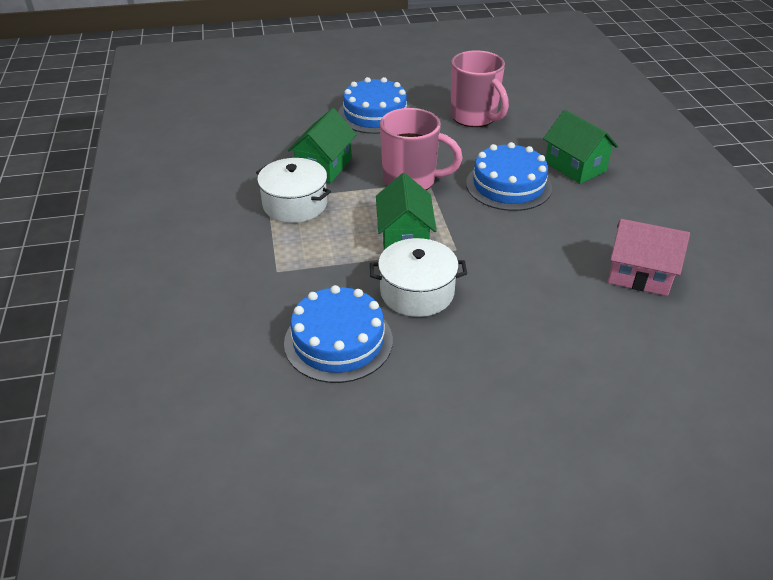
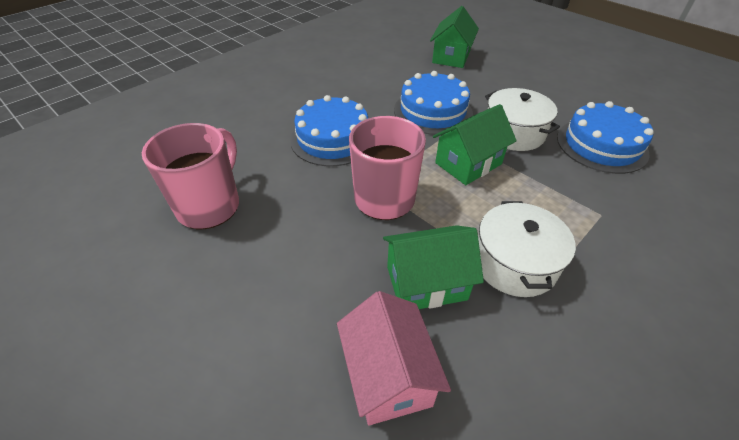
camera: 125 degrees left, 5 degrees up
(375, 114) = (258, 306): blue cake -> blue cake (433, 111)
(575, 167) = (270, 115): green house -> green house (451, 57)
(639, 275) = (385, 63): pink house -> pink house (388, 375)

